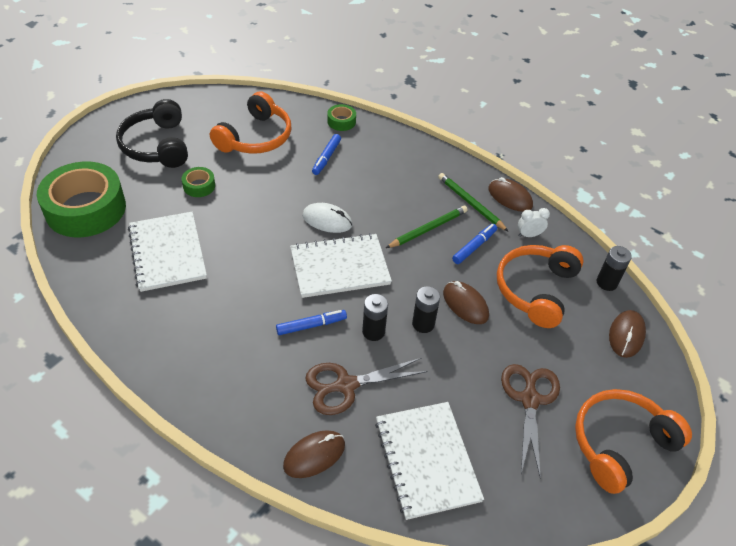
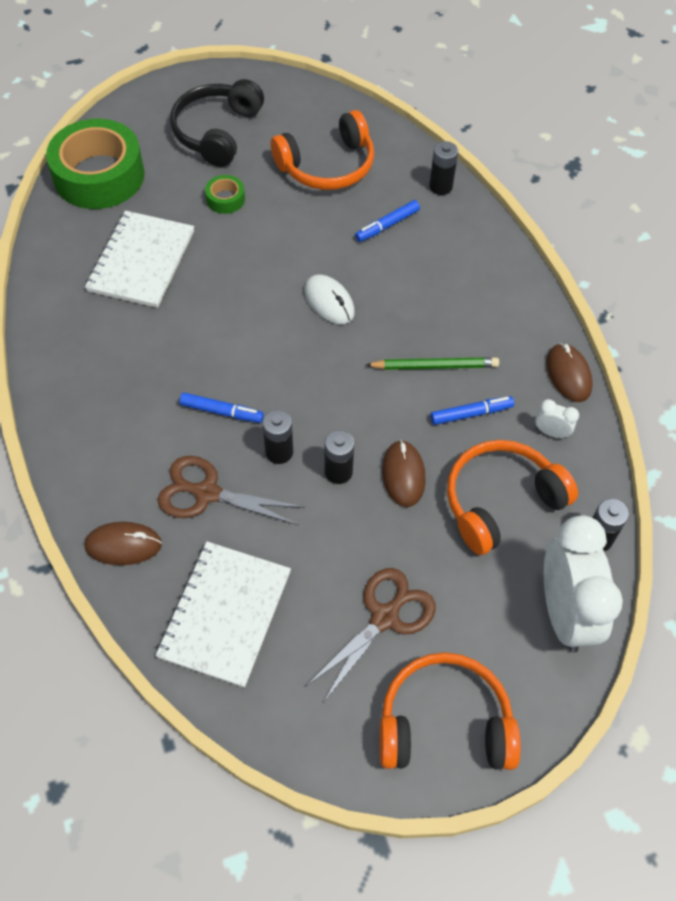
camera: 35 degrees right, 10 degrees up
(340, 267) = (300, 362): white notebook -> none
(341, 121) = (440, 186): green tape -> black battery
(470, 203) = (512, 359): green pencil -> none
(626, 335) = (564, 612): brown mouse -> white clock

